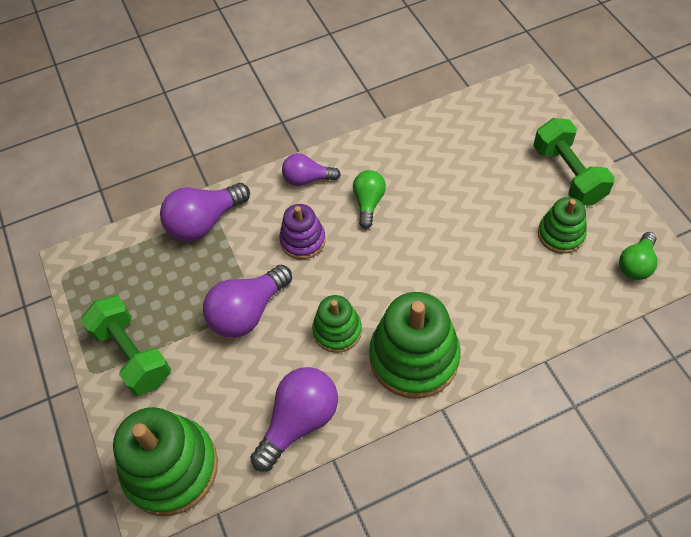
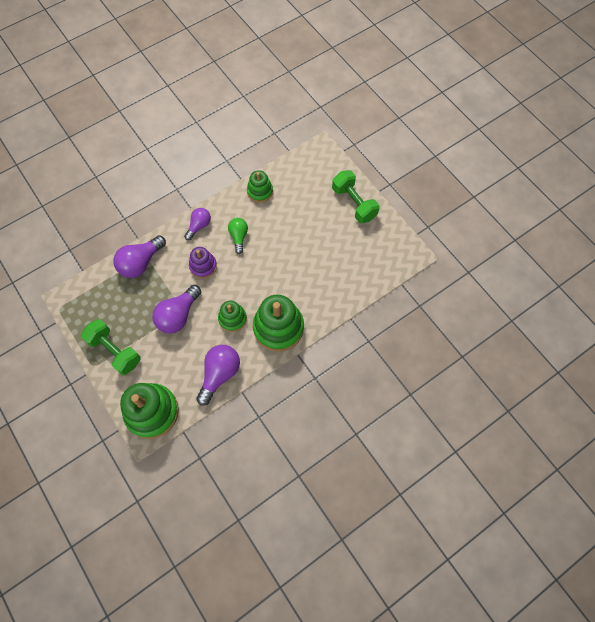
camera: 15 degrees left, 10 degrees up
(307, 179) = (199, 226): purple light bulb -> purple light bulb turned 135 degrees clockwise
(560, 234) = (353, 242): green stacking toy -> green stacking toy (260, 191)
(636, 264) = (396, 254): green light bulb -> none

